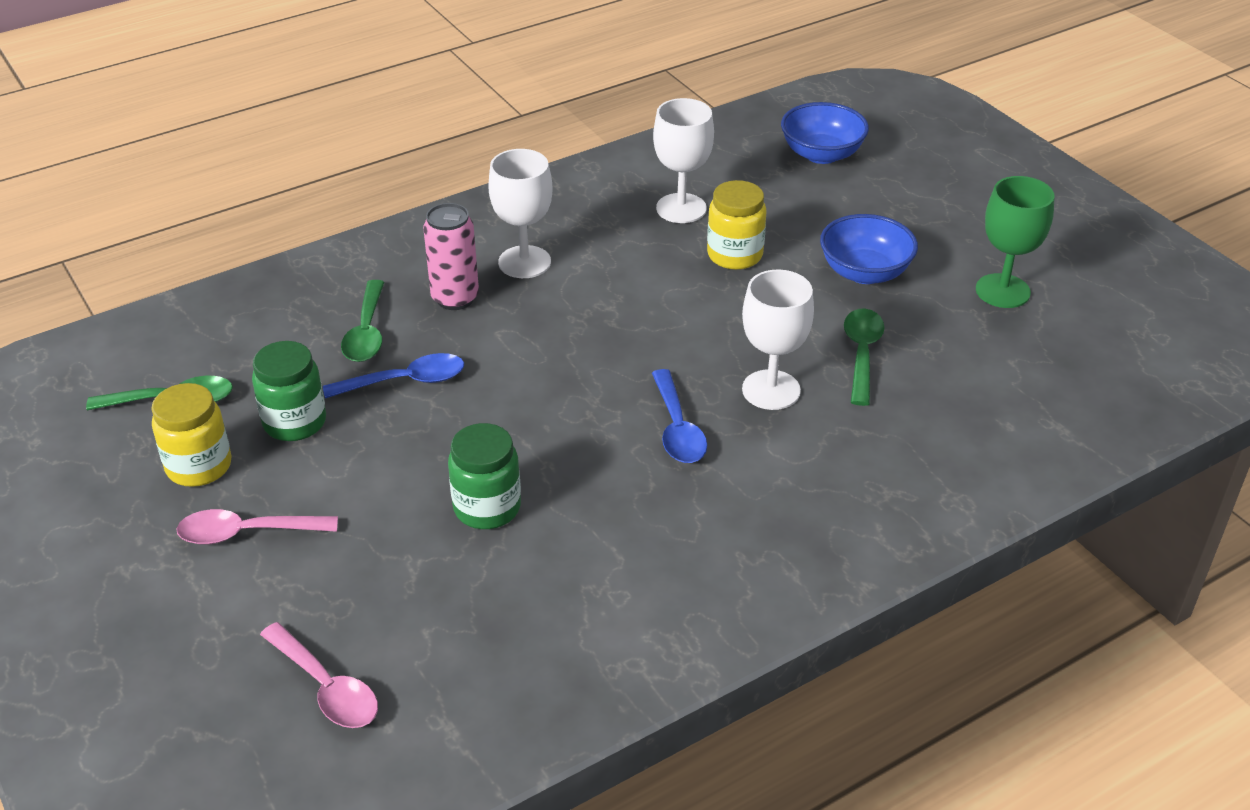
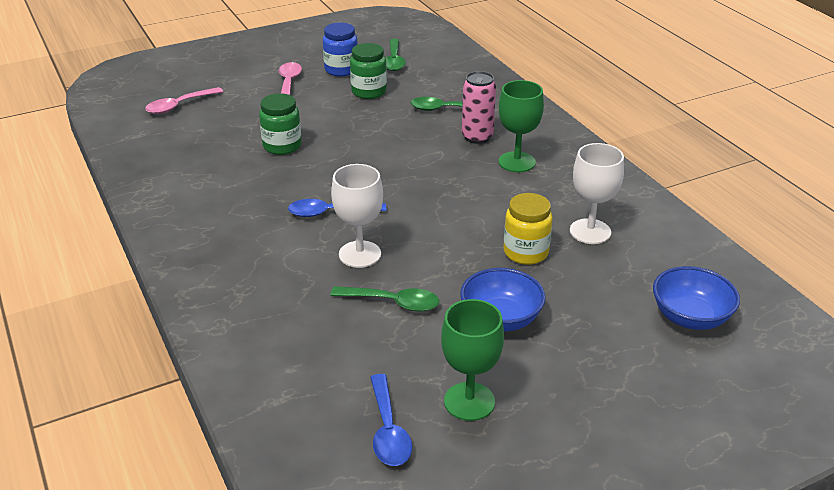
camera: 95 degrees right, 5 degrees down
(199, 466) = (341, 70): yellow jar -> blue jar
(405, 381) = (397, 122): blue spoon -> blue spoon (388, 430)
(524, 262) = (516, 162): white goblet -> green goblet

